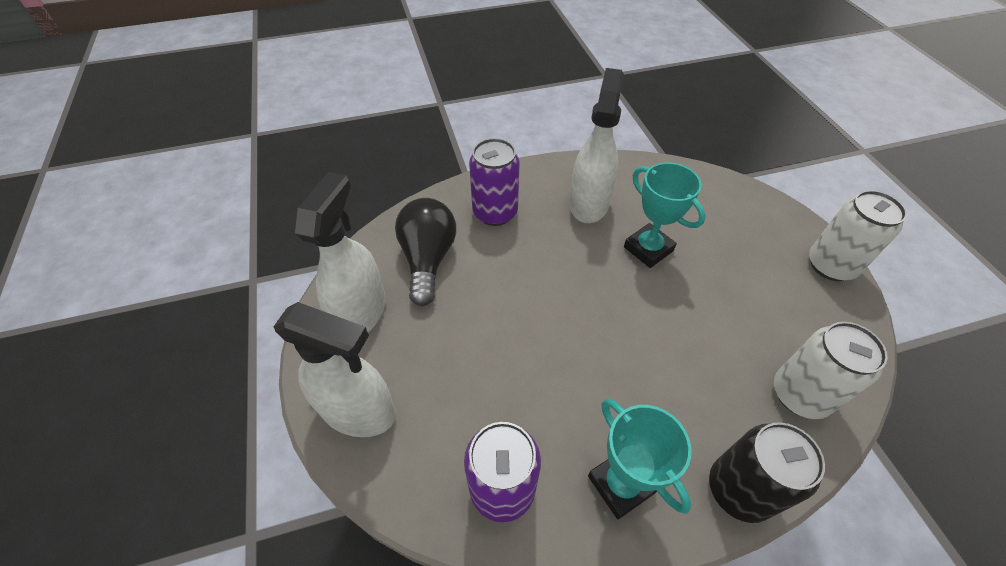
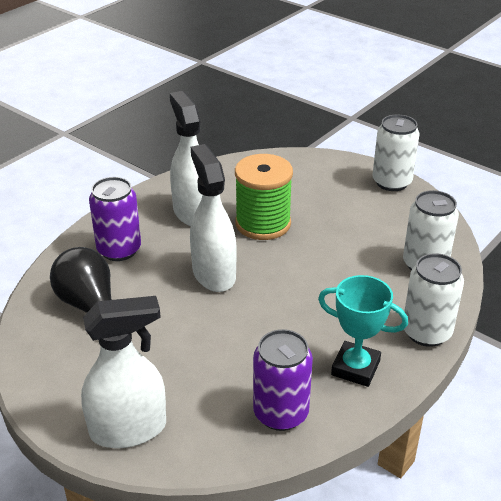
camera: 35 degrees left, 15 degrees down
(361, 312) = (65, 368): white spray bottle -> white spray bottle (213, 274)
(648, 249) = (263, 223): turquoise trophy -> green spool
(738, 489) = (426, 332): black can -> white can

